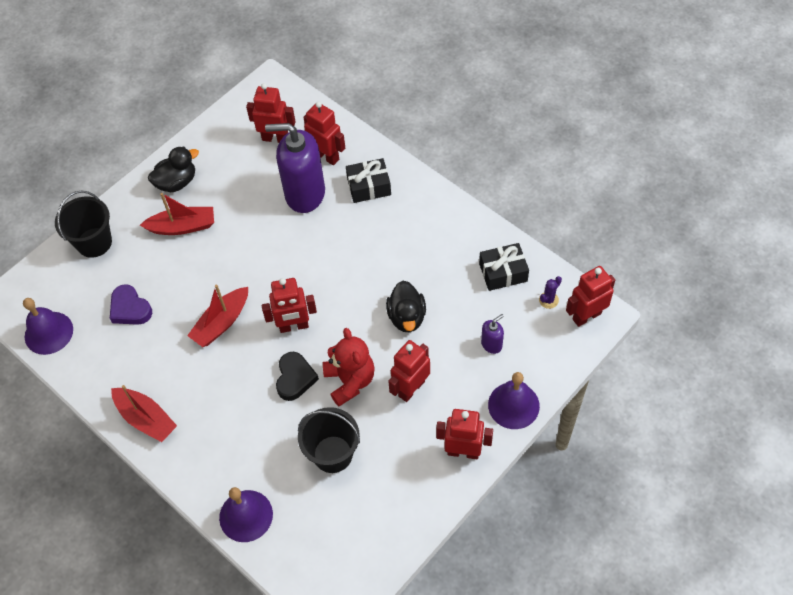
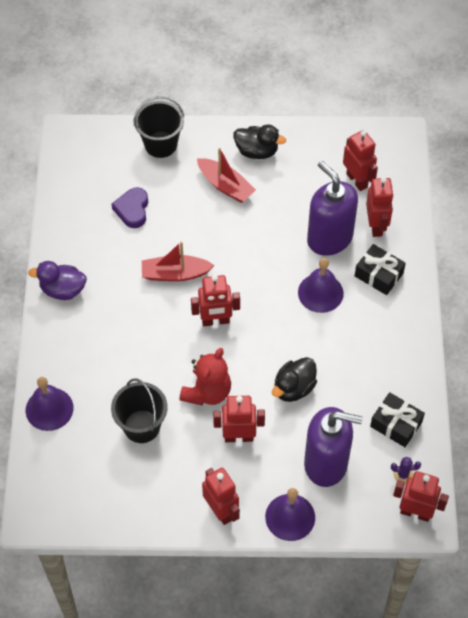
camera: 45 degrees right, 0 degrees up
(48, 333) = (70, 178): purple bell -> purple bell (320, 293)
(146, 419) = (63, 290): red boat -> purple duck
(294, 326) = (215, 321): red robot -> red robot turned 45 degrees counterclockwise
(295, 378) = (176, 355): black heart -> none
(491, 344) = (326, 463): purple soap dispenser -> purple soap dispenser, size x2.35

